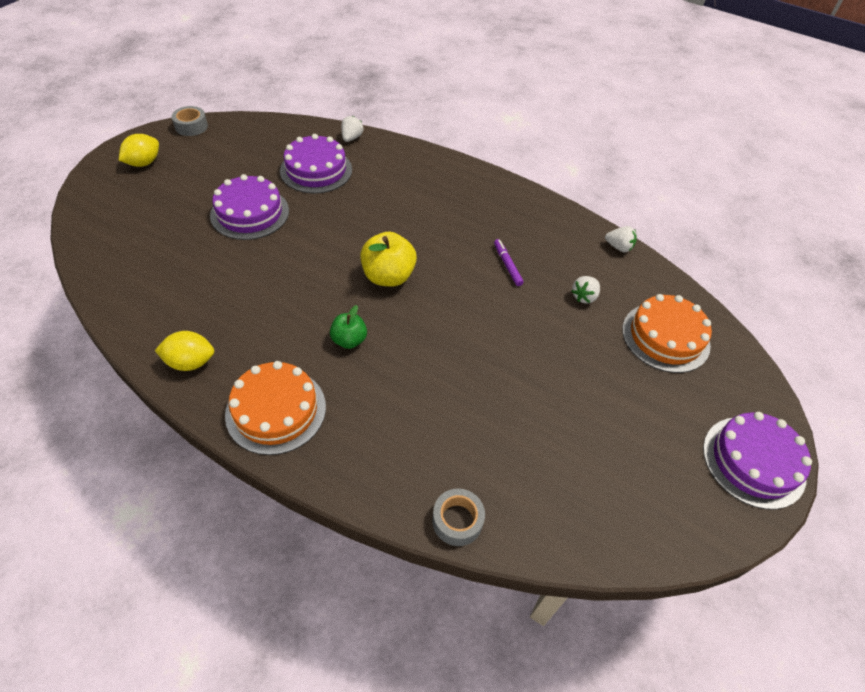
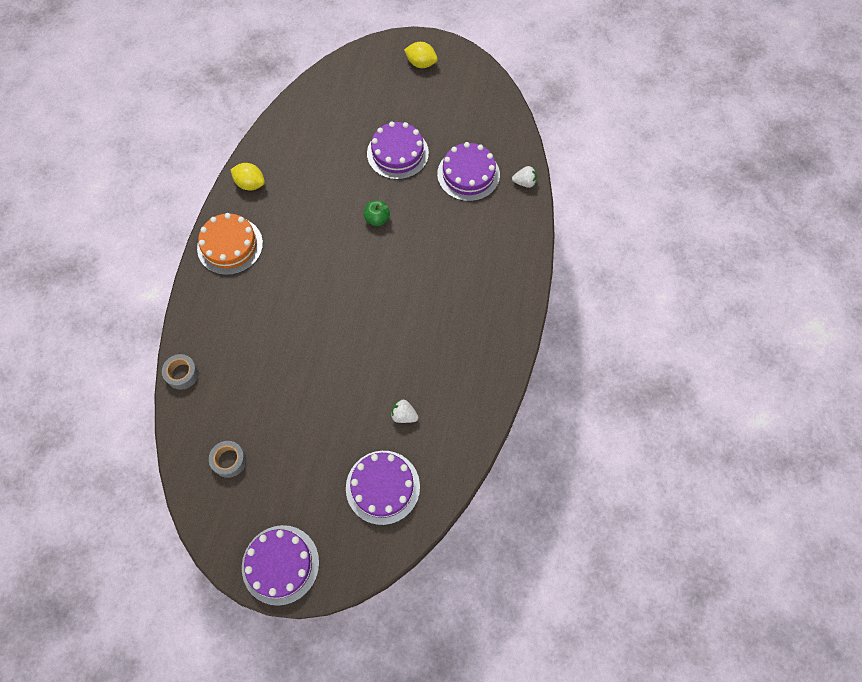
camera: 75 degrees right, 15 degrees up
(190, 362) = (250, 184): yellow lemon -> yellow lemon turned 45 degrees counterclockwise
(191, 126) = (479, 69): grey tape -> grey tape (229, 460)
(349, 340) = (299, 265): green apple -> green apple (377, 219)
(388, 276) = (369, 268): yellow apple -> none
(507, 265) = (416, 348): purple marker -> none
(618, 247) = (477, 434): white strawberry -> none
(665, 337) = (382, 487): orange cake -> purple cake

